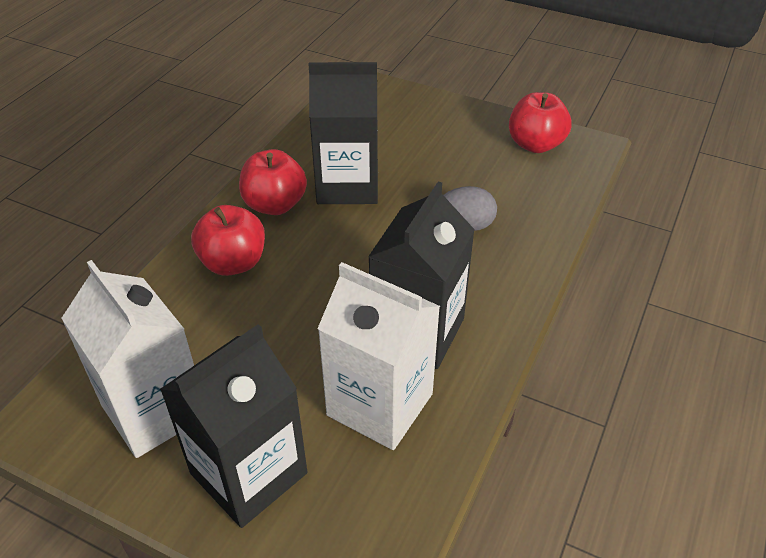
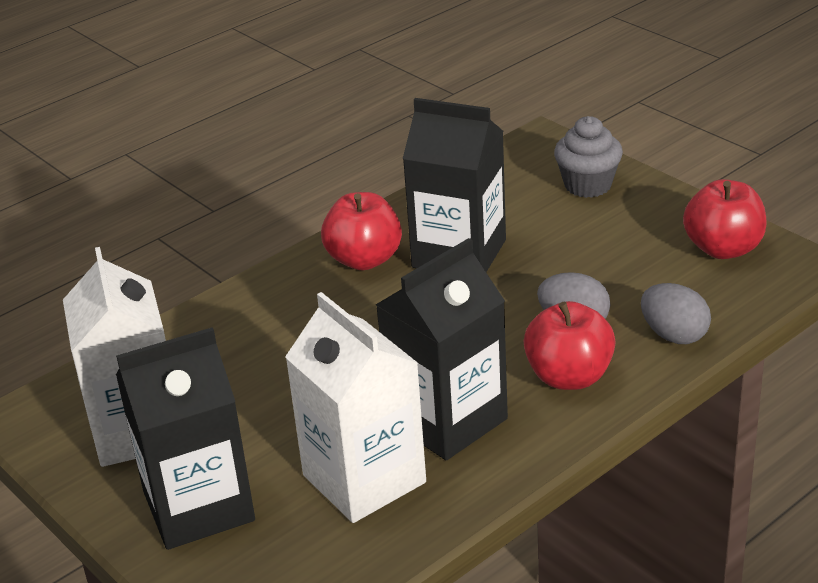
camera: 25 degrees right, 10 degrees down
(233, 263) = (287, 310): red apple -> red apple (569, 377)
(412, 112) = (588, 185): none -> grey cupcake
(543, 219) = (674, 335): none -> grey egg

